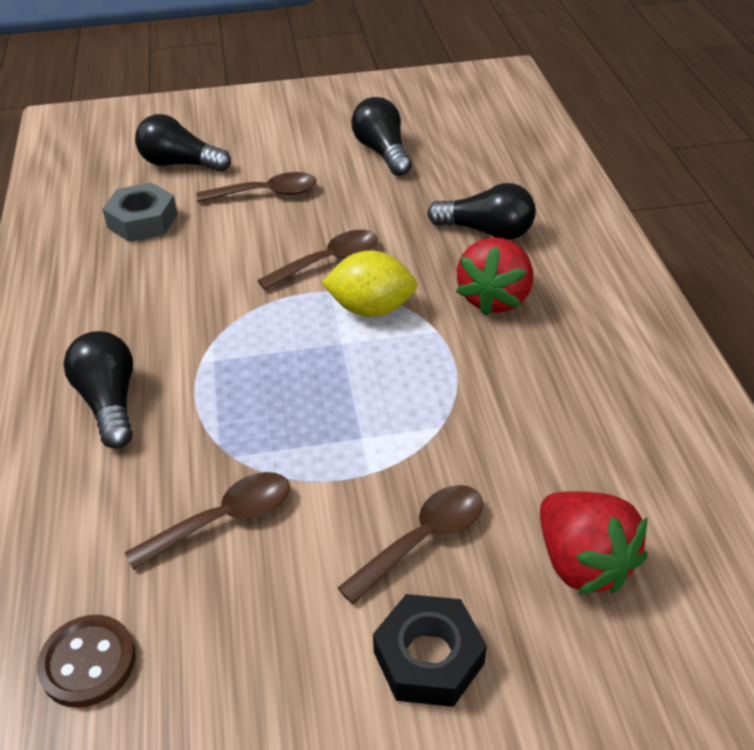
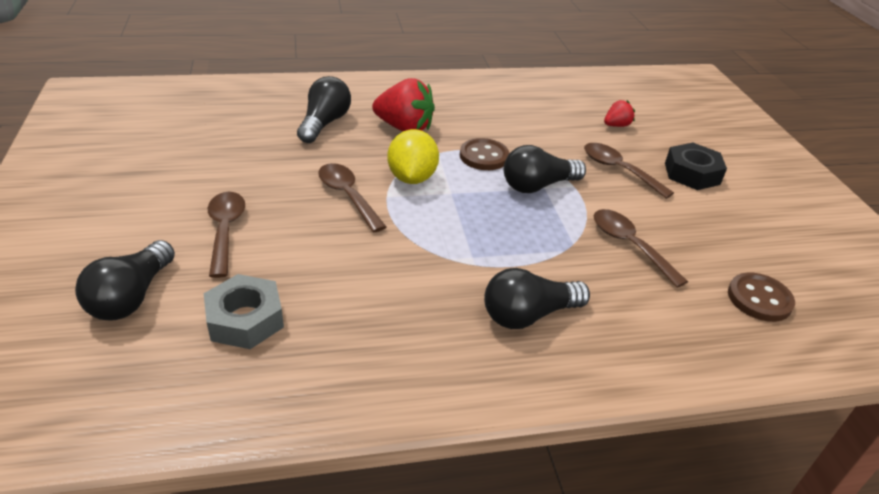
camera: 95 degrees left, 5 degrees down
(382, 152) = (182, 161): black light bulb -> black light bulb (538, 186)
(435, 376) = (484, 156): none -> brown button
(582, 562) = (616, 125): red strawberry -> red strawberry, size x0.52

